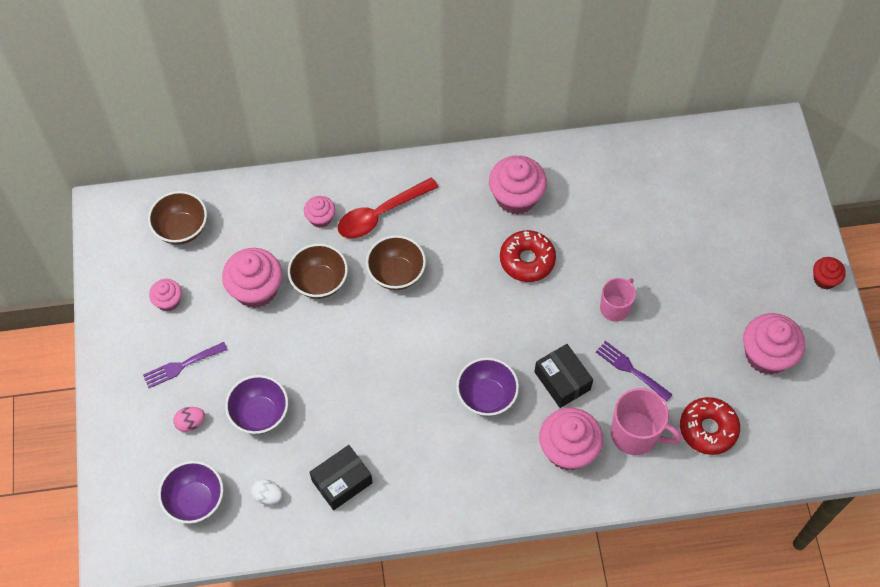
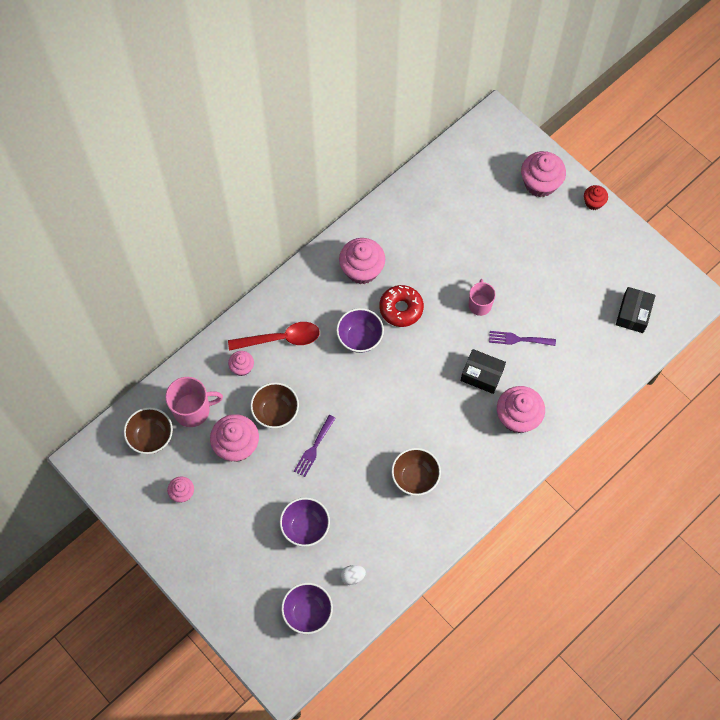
camera: 35 degrees left, 5 degrees up
(181, 366) = (227, 530): purple fork -> purple fork (314, 448)
(190, 423) = (264, 564): pink egg -> none
(342, 482) = (393, 534): black box -> black box (633, 314)
(380, 214) = (281, 339): red spoon -> red spoon turned 120 degrees counterclockwise
(396, 274) = (322, 373): brown bowl -> brown bowl (415, 477)
(486, 396) = (442, 417): purple bowl -> purple bowl (360, 338)
(635, 434) = (551, 379): pink mug -> pink mug (193, 410)
(708, 429) = (592, 347): red donut -> none
(766, 355) = (593, 275): pink cupcake -> pink cupcake (540, 183)

